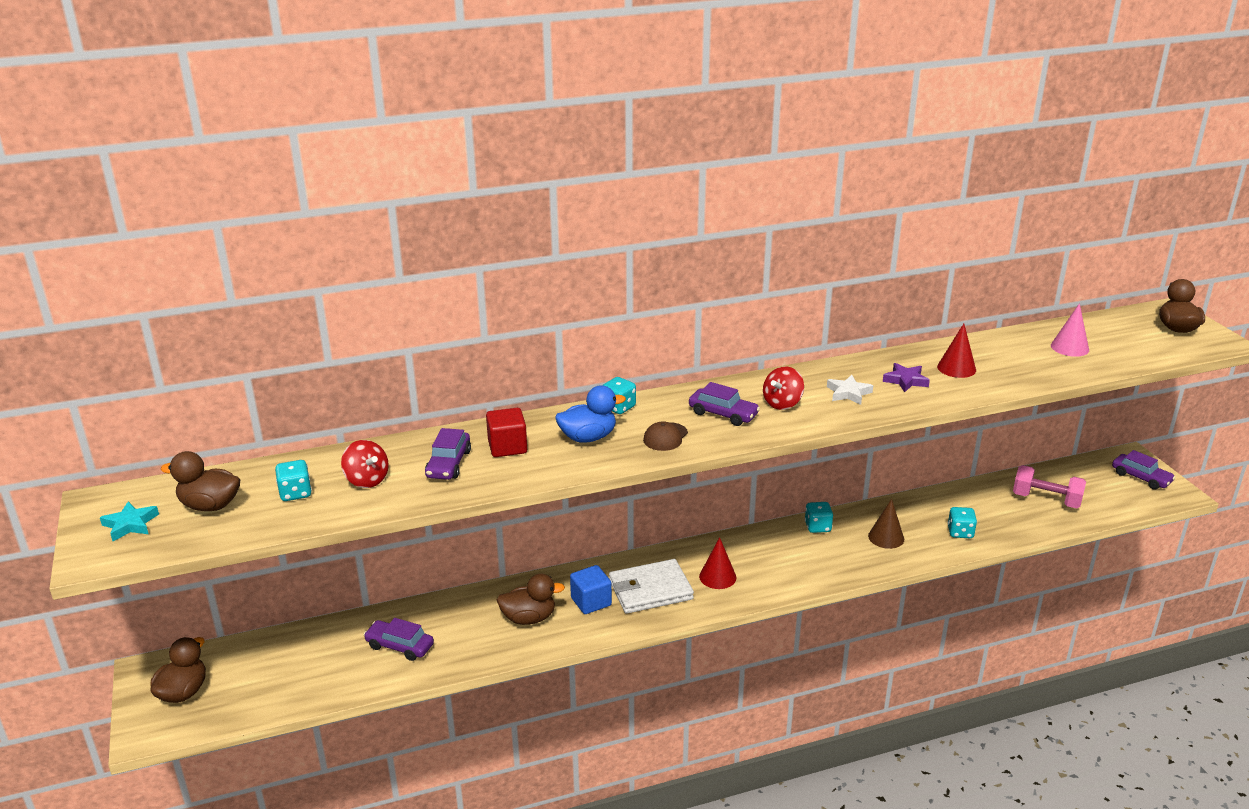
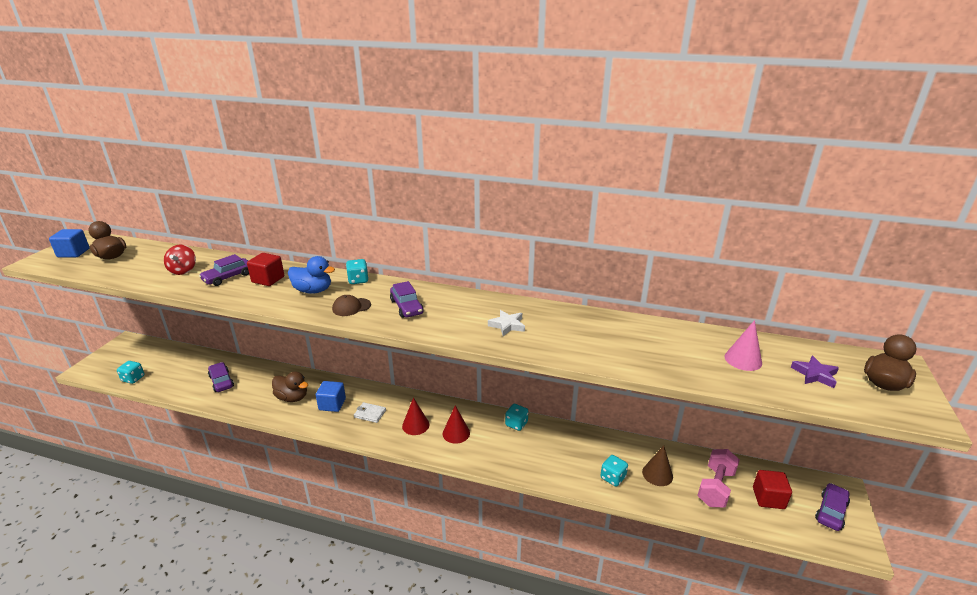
camera: 35 degrees right, 0 degrees up
(130, 524) = (73, 253): turquoise star -> blue cube
(183, 692) = (121, 358): brown duck -> none
(295, 493) = (148, 265): turquoise dice -> turquoise dice (133, 379)
(650, 590) = (370, 414): white wallet -> white wallet, size x0.51
(782, 403) = (453, 315): red spinning top -> none
(886, 537) = (553, 454): brown cone -> brown cone (657, 474)
(905, 380) = (562, 333): purple star -> purple star (814, 374)
(956, 368) = (616, 339): red cone -> red cone (456, 433)
(1046, 500) = (715, 487): pink dumbbell -> pink dumbbell turned 60 degrees clockwise
(1091, 489) = (768, 498): none -> red cube
(1141, 477) = (831, 511): purple car -> purple car turned 135 degrees counterclockwise

